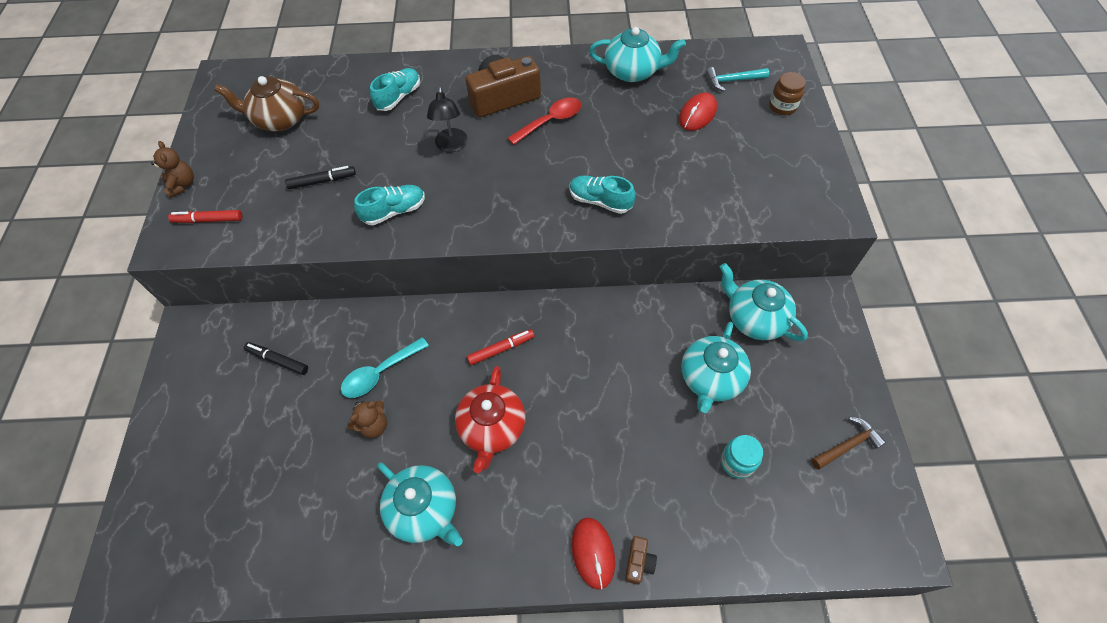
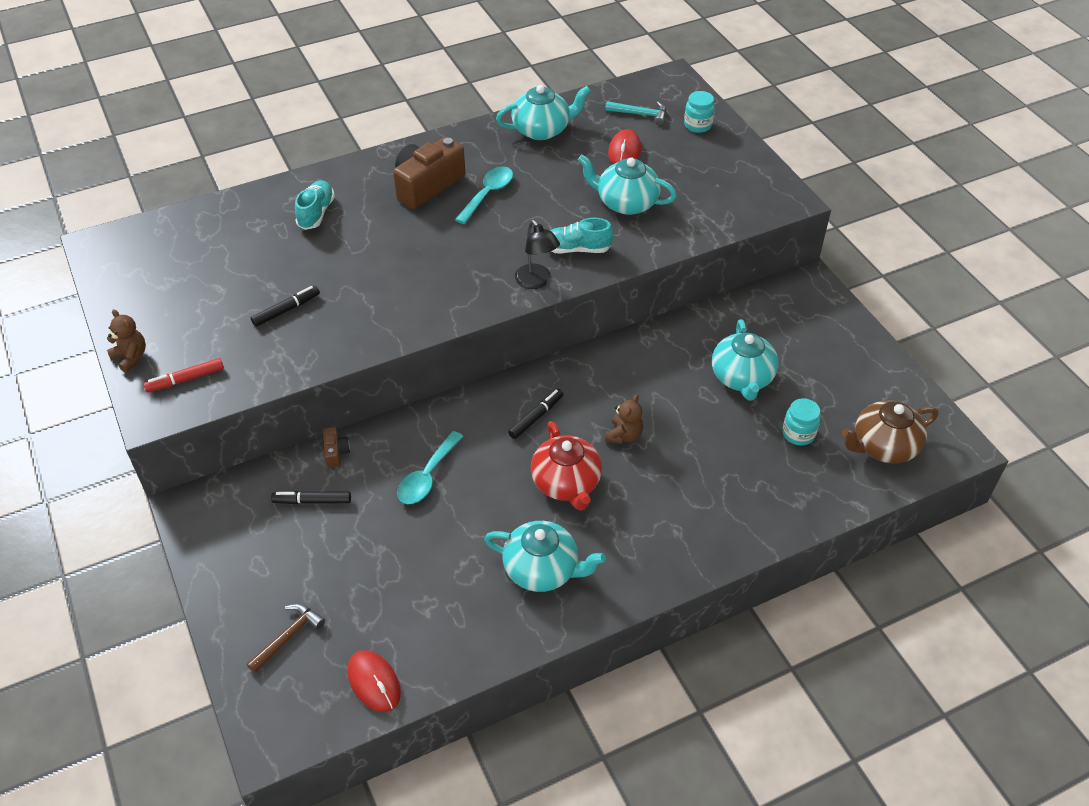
camera: 25 degrees left, 10 degrees down
(280, 119) = (198, 268): brown teapot -> brown teapot (883, 446)
(373, 425) = (449, 521): brown teddy bear -> brown teddy bear (624, 435)
(394, 211) = (381, 314): turquoise shoe -> none
(451, 146) = (401, 242): black lamp -> black lamp (536, 282)
(501, 349) = (536, 417): red marker -> black marker
(550, 121) = (488, 194): red spoon -> turquoise spoon
(593, 553) = (713, 544): red mouse -> red mouse (374, 682)
(638, 562) = (756, 537): brown camera -> brown camera (336, 452)
(732, 81) = (640, 114): turquoise hammer -> turquoise hammer turned 135 degrees counterclockwise
(754, 318) = (755, 318): turquoise teapot -> turquoise teapot (626, 203)
(782, 106) = (697, 125): brown jar -> turquoise jar
(847, 445) = (881, 389): brown hammer -> brown hammer (288, 636)

